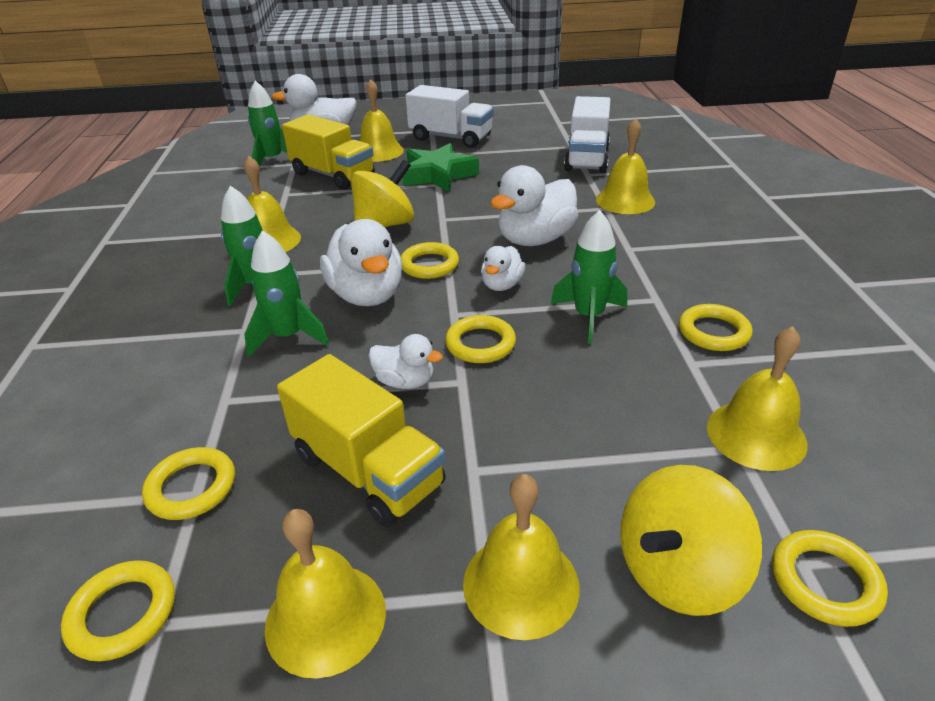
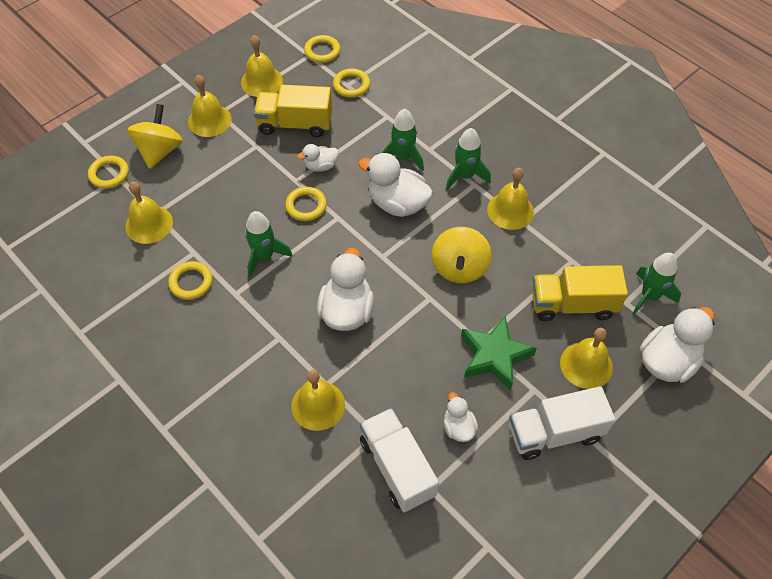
camera: 140 degrees right, 20 degrees up
(429, 265) = (389, 247): yellow ring -> none
(502, 285) = (331, 254): white duck -> white duck (458, 427)

